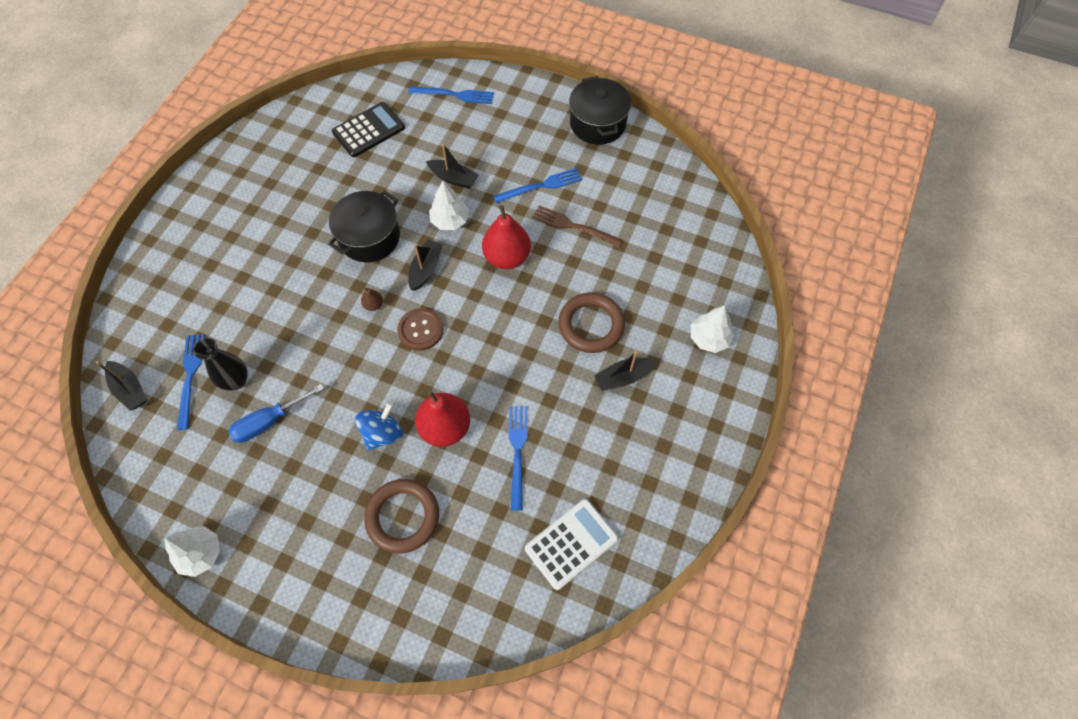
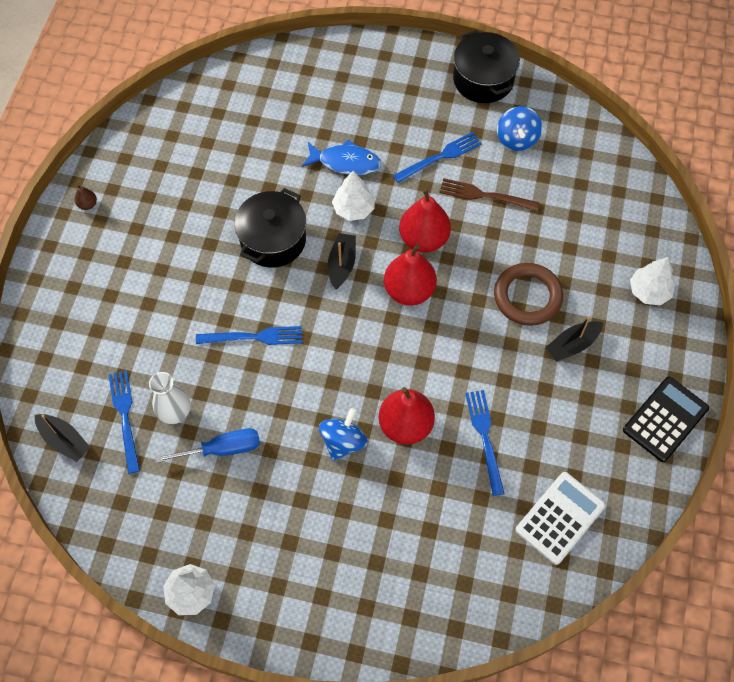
camera: 10 degrees left, 0 degrees up
(236, 381) = (175, 413): black vase -> white vase
(269, 421) = (222, 449): blue screwdriver -> blue screwdriver turned 150 degrees counterclockwise
(368, 130) = (239, 122): black calculator -> black calculator (665, 419)
(373, 305) = (297, 311): brown pear -> brown pear (87, 204)
(403, 517) = (386, 521): brown ring -> none
(420, 330) = (353, 329): brown button -> none
(453, 178) = (345, 162): black boat -> blue fish
(455, 95) = (323, 69): blue fork -> blue fork (255, 337)
(481, 302) = (409, 290): none -> red pear
(616, 180) = (517, 139): none -> blue spinning top

